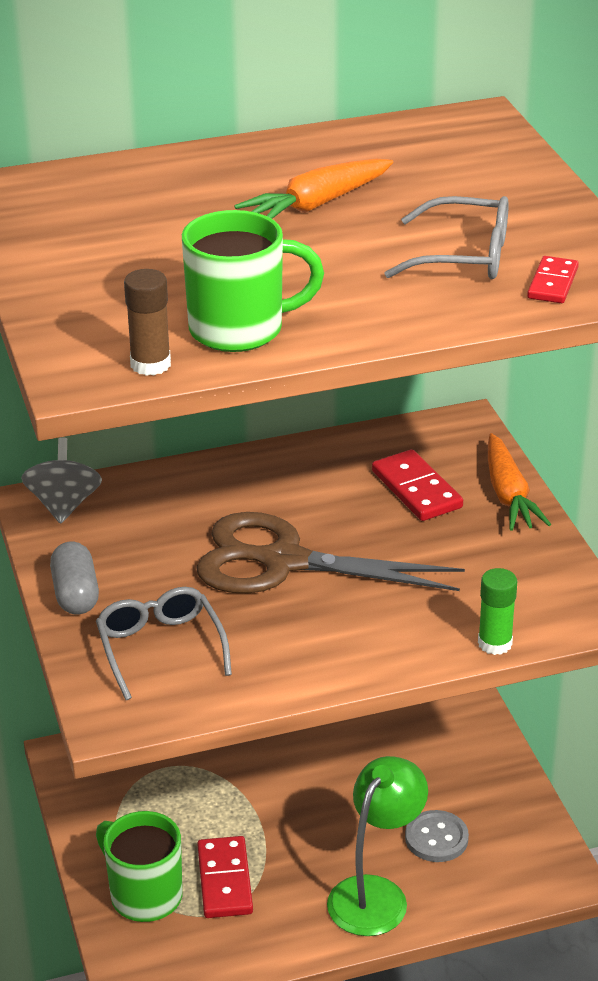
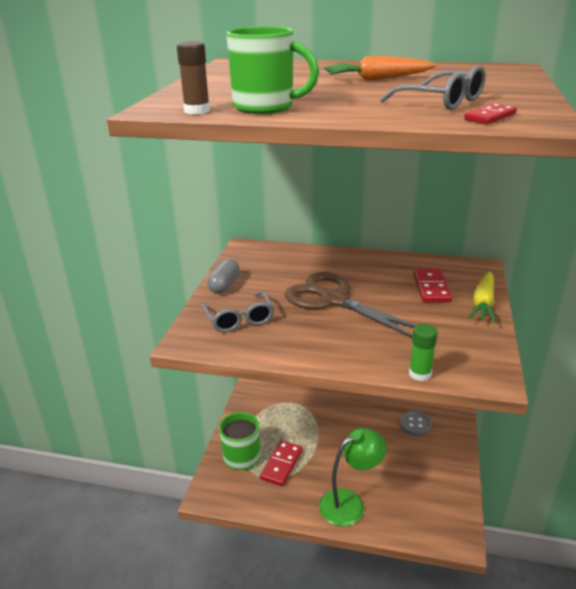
camera: 30 degrees right, 5 degrees down
(64, 505) = (254, 250): grey spinning top -> none
(160, 648) = (239, 319): grey glasses -> grey glasses turned 150 degrees clockwise
(436, 838) = (399, 487): grey button -> grey button (415, 424)
(508, 494) = (483, 303): orange carrot -> yellow carrot

